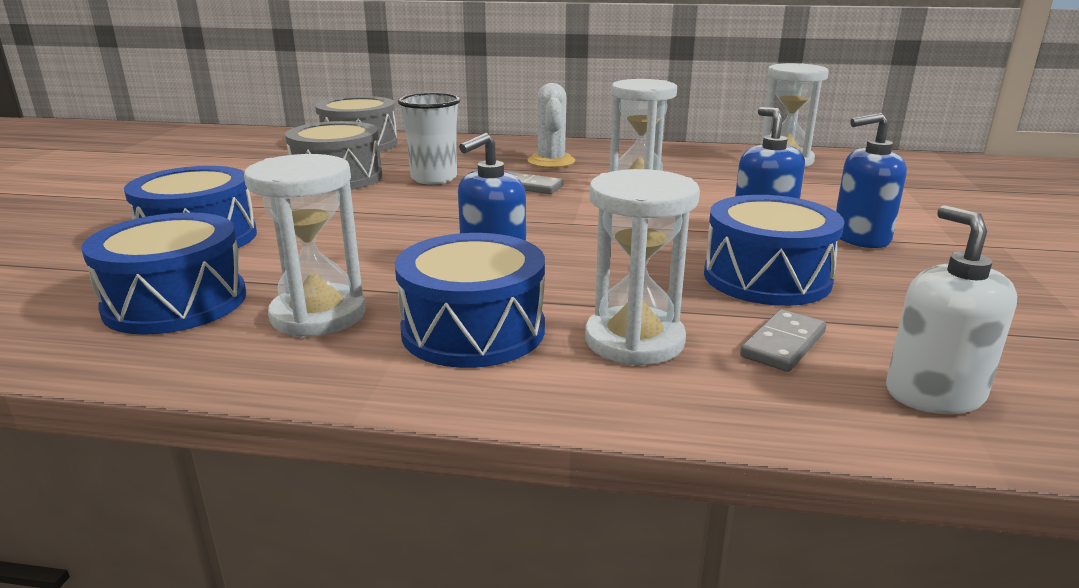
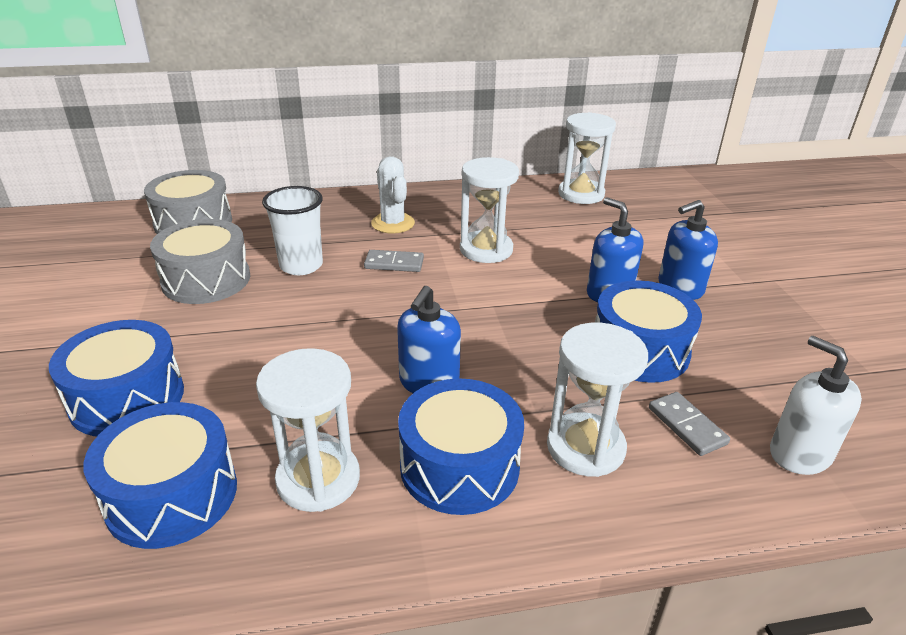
camera: 20 degrees left, 10 degrees up
(783, 344) = (687, 426): grey domino -> grey domino turned 45 degrees counterclockwise

